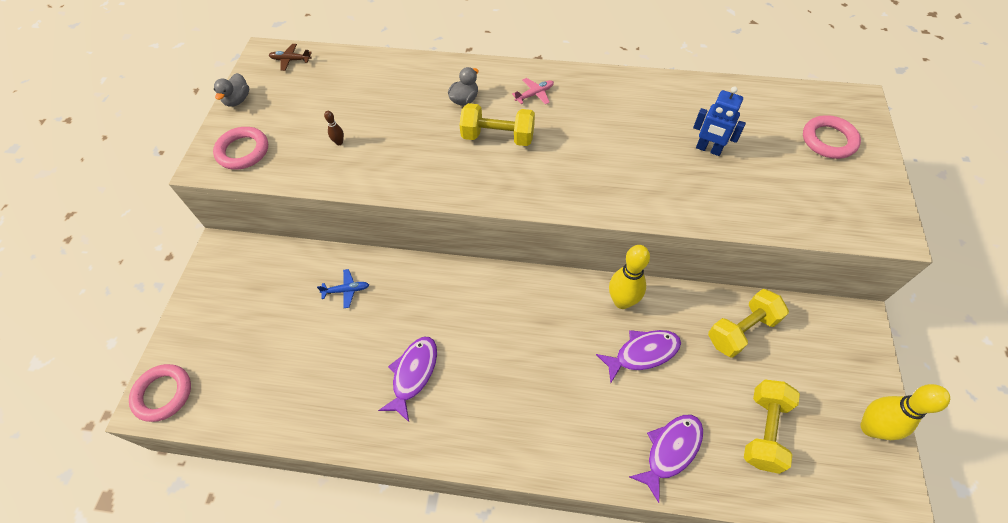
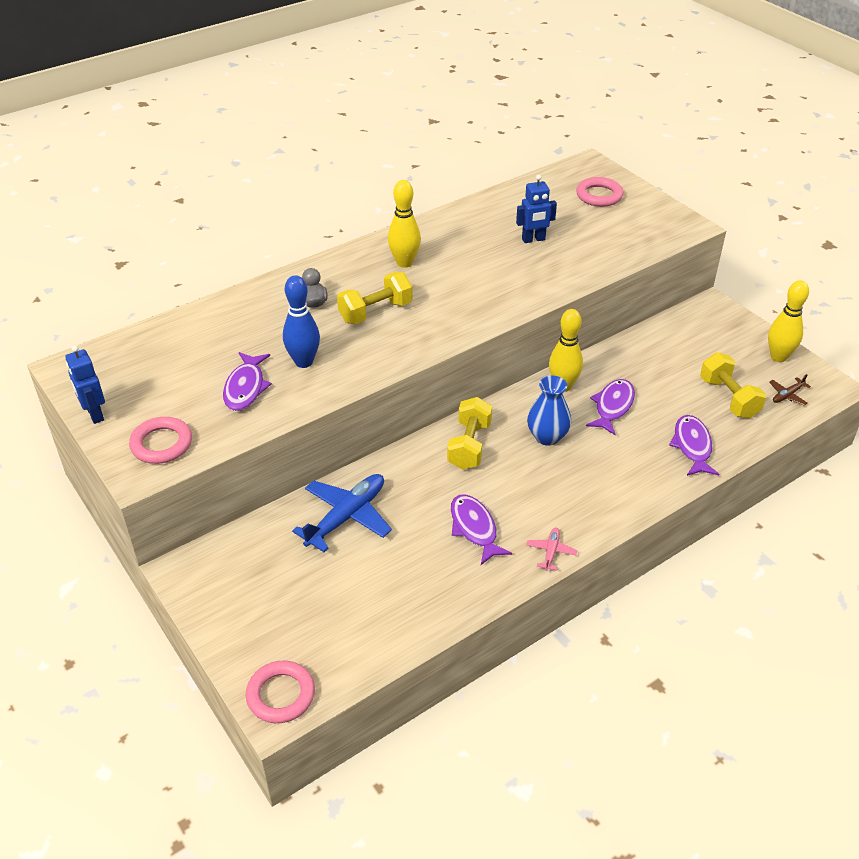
camera: 45 degrees left, 15 degrees down
(238, 100) = (95, 414): grey duck -> blue robot
(291, 60) = (104, 358): brown plane -> brown plane (787, 395)
(339, 142) = (245, 388): brown bowling pin -> purple fish
(346, 290) = (346, 517): blue plane -> blue plane, size x2.13
(399, 147) = (304, 362): none -> blue bowling pin
(534, 94) = (366, 270): pink plane -> pink plane (551, 552)
(556, 338) = (547, 437): none -> blue vase
(572, 105) = (404, 263): none -> yellow bowling pin
(741, 330) = (655, 353): yellow dumbbell -> yellow dumbbell (469, 446)

